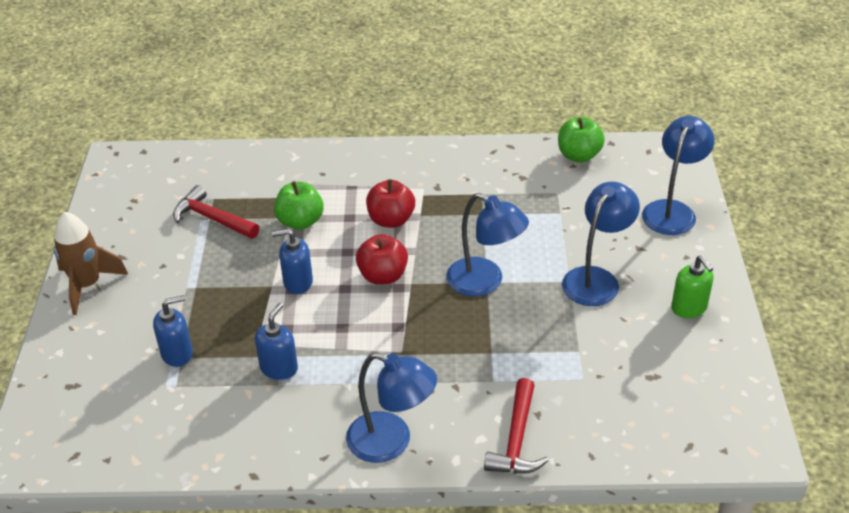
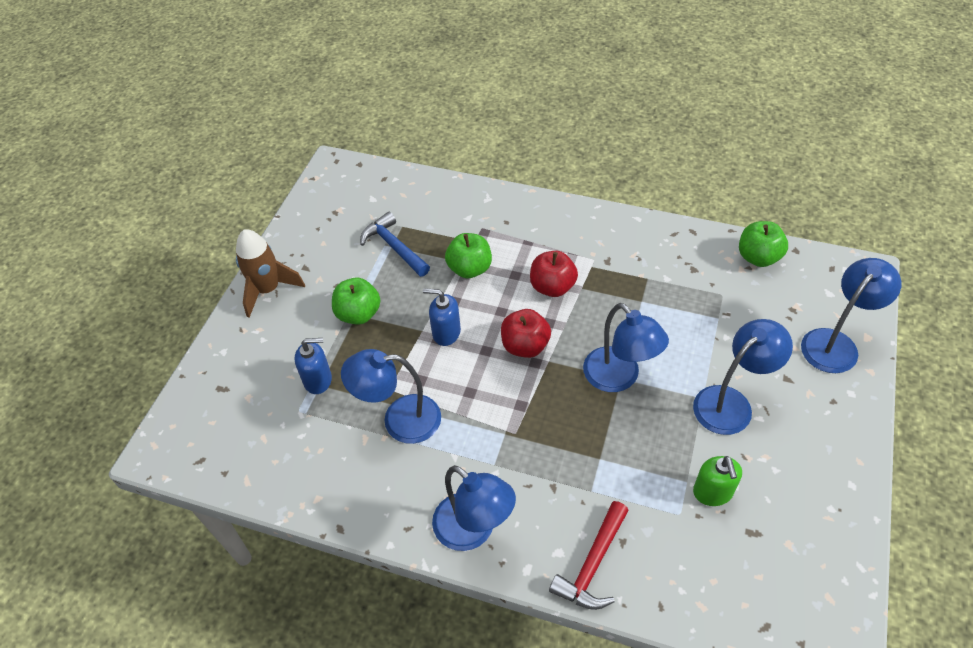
camera: 20 degrees right, 10 degrees up
(197, 286) = (358, 314): none -> green apple
(212, 218) = (394, 247): red hammer -> blue hammer
(279, 368) = (399, 420): blue soap dispenser -> blue lamp
(689, 308) = (817, 462): green soap dispenser -> green soap dispenser (712, 492)

